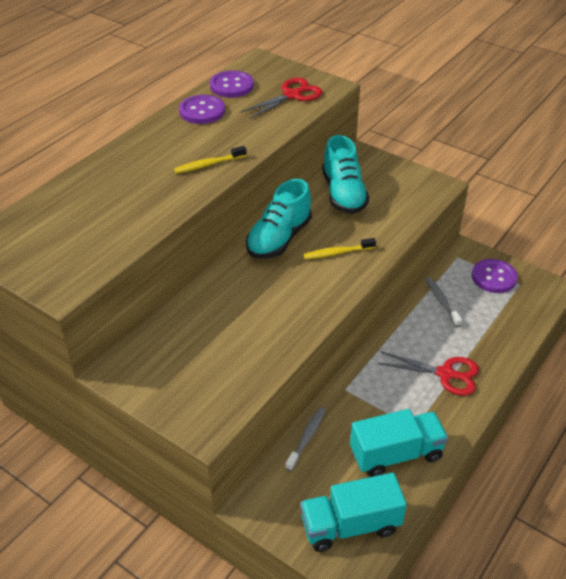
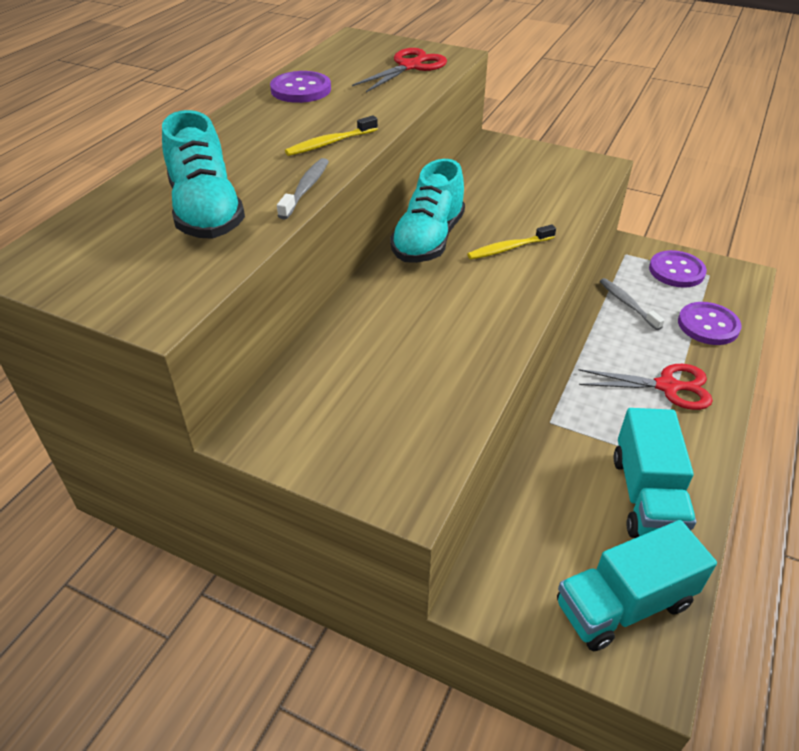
camera: 10 degrees left, 0 degrees up
(231, 86) = (330, 63): purple button -> purple button (708, 325)
(307, 438) = (522, 491): grey toothbrush -> grey toothbrush (306, 189)
(343, 194) = (490, 184): turquoise shoe -> turquoise shoe (206, 212)
(396, 454) = (646, 496): turquoise truck -> turquoise truck turned 120 degrees clockwise

